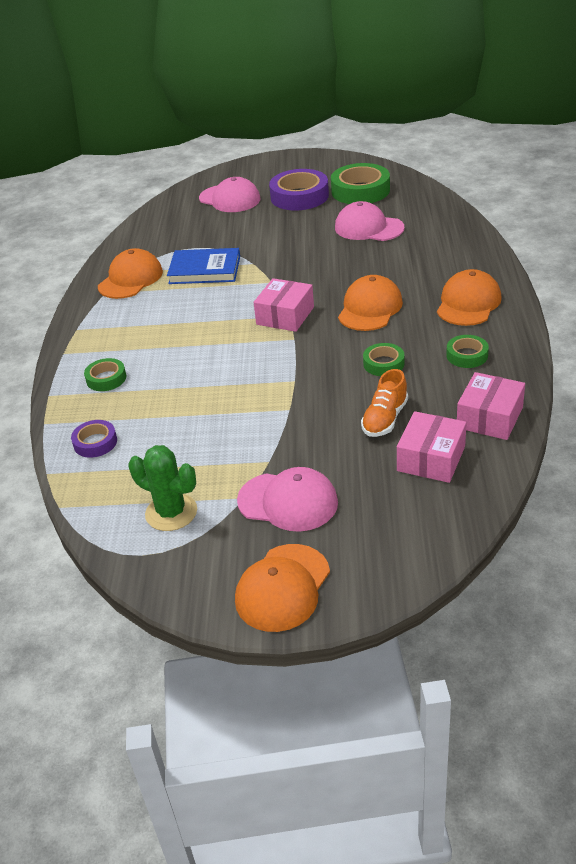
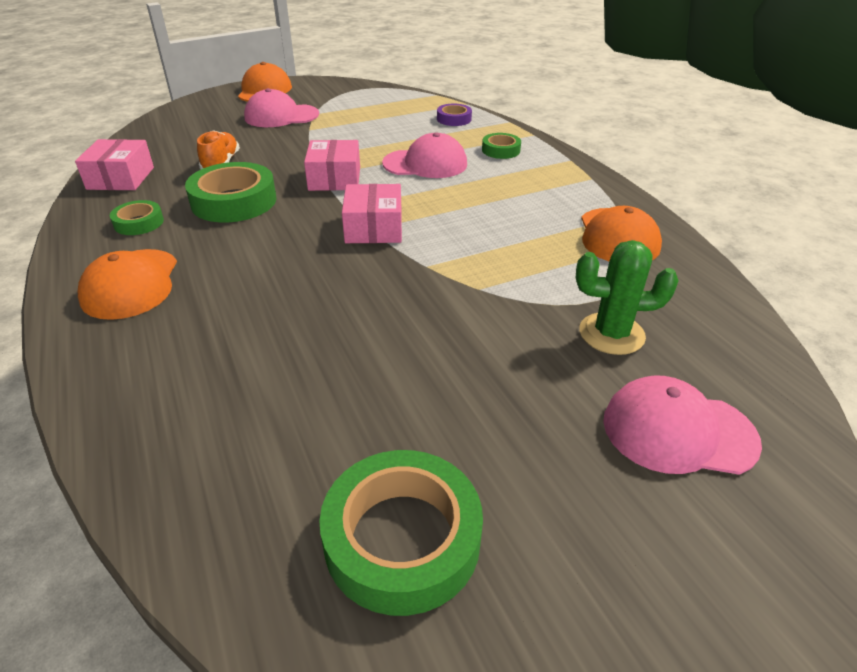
camera: 150 degrees right, 0 degrees up
(171, 512) = (359, 102): green cactus -> green cactus (611, 334)
(205, 270) = (537, 266): blue book -> none
(299, 196) = (536, 476): purple tape -> none
(368, 228) = (328, 404): pink cap -> pink cap (425, 164)
(370, 308) = (269, 254): orange cap -> none
(383, 364) = (234, 201): green tape -> green tape, size x1.88
(431, 458) = (176, 148): pink box -> pink box (334, 178)

